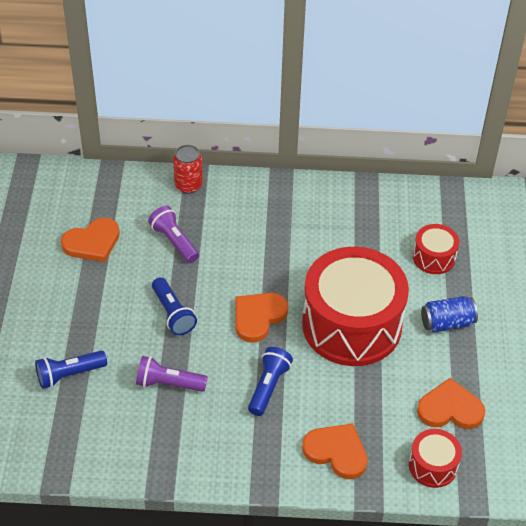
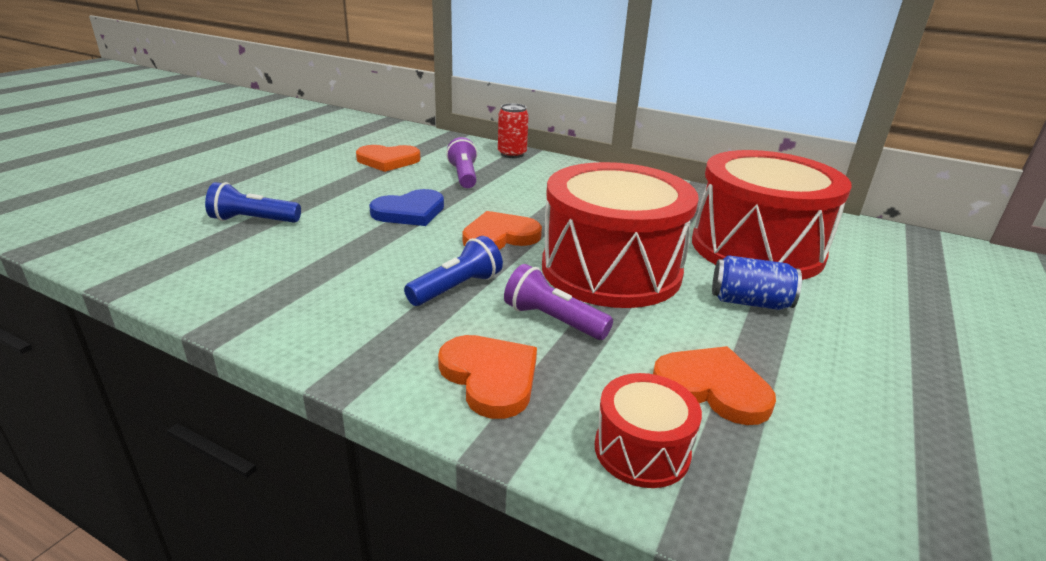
camera: 25 degrees right, 20 degrees down
(169, 383) = (344, 253): purple flashlight -> purple flashlight (553, 320)
(173, 313) = (410, 212): blue flashlight -> blue heart
(434, 257) = (756, 248): red drum -> red drum, size x2.22

